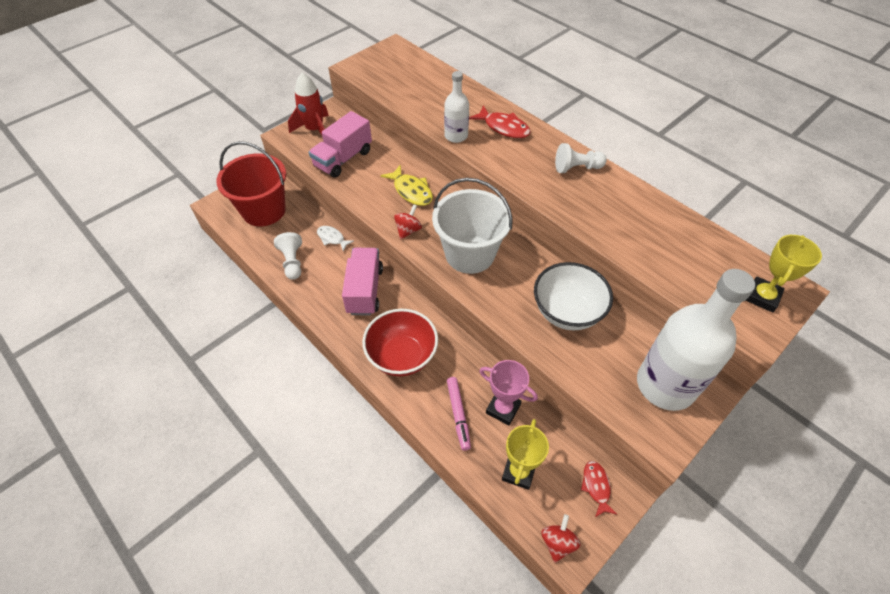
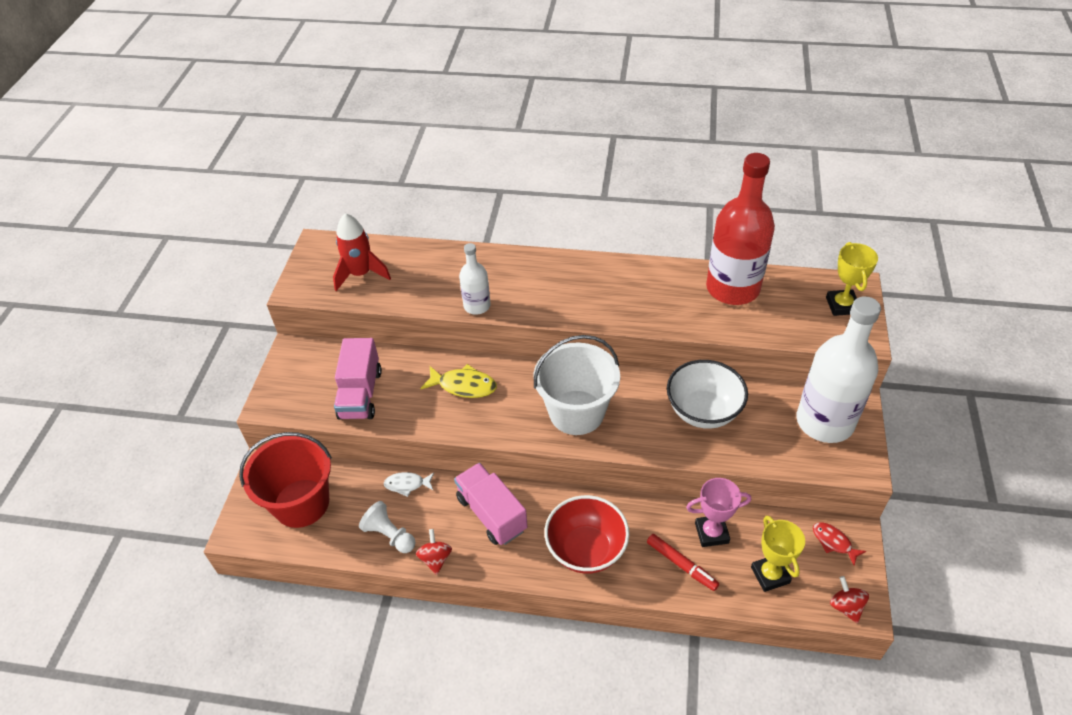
camera: 35 degrees left, 5 degrees down
(315, 130) = (296, 381): red rocket -> red rocket (360, 274)
(408, 230) = (499, 426): red spinning top -> red spinning top (435, 559)
(458, 414) = (681, 564): pink marker -> red marker
(504, 127) = (513, 273): red fish -> none
(577, 168) = (612, 276): white pawn -> none
(670, 228) = (732, 288): none -> red bottle

